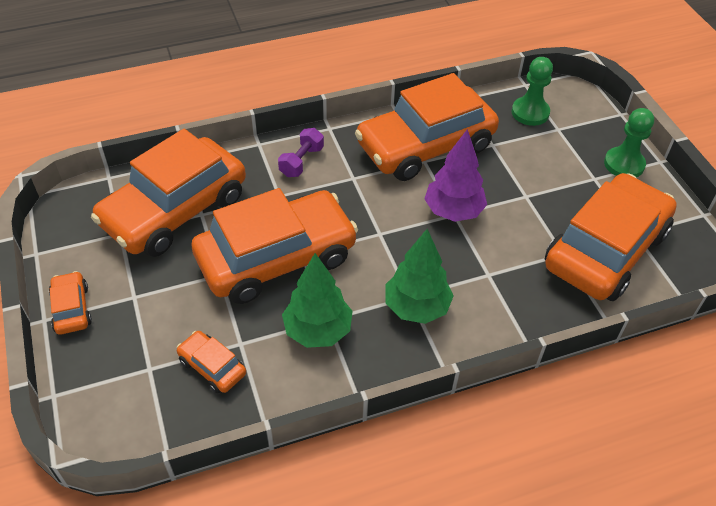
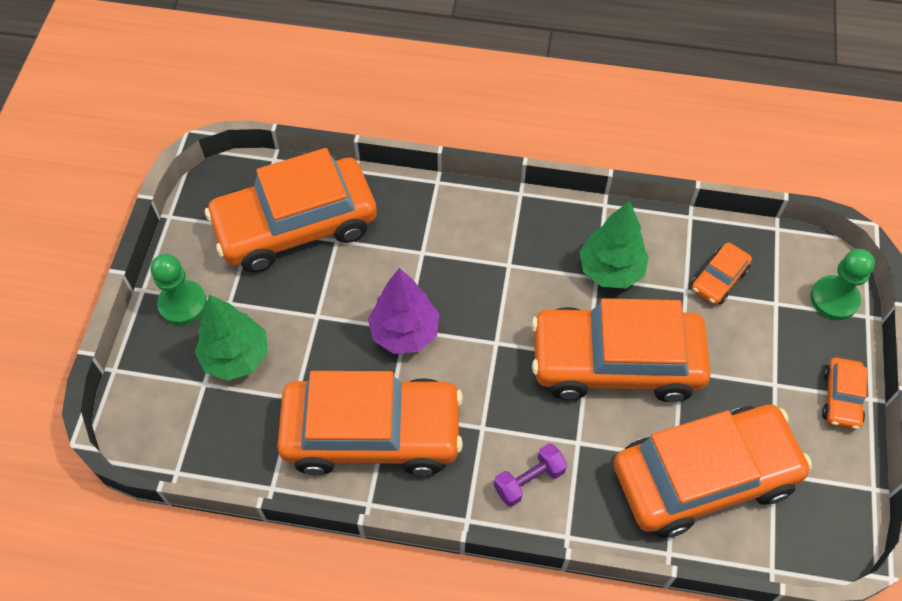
camera: 150 degrees left, 10 degrees up
(212, 367) = (719, 279): orange car -> orange car turned 60 degrees clockwise
(416, 307) = (509, 251): green tree -> green tree (236, 357)
(530, 112) = (213, 423): green pawn -> green pawn (834, 299)

